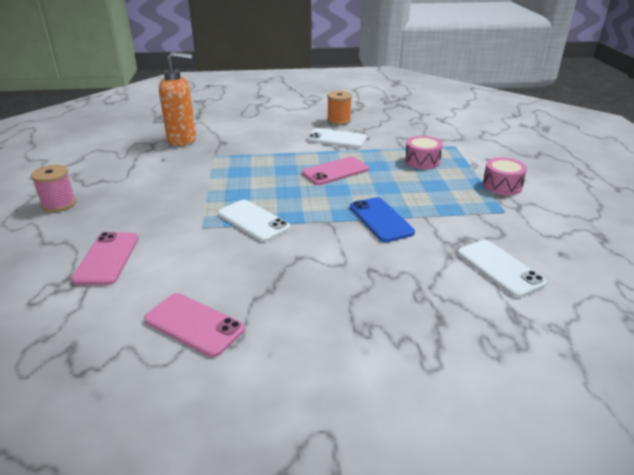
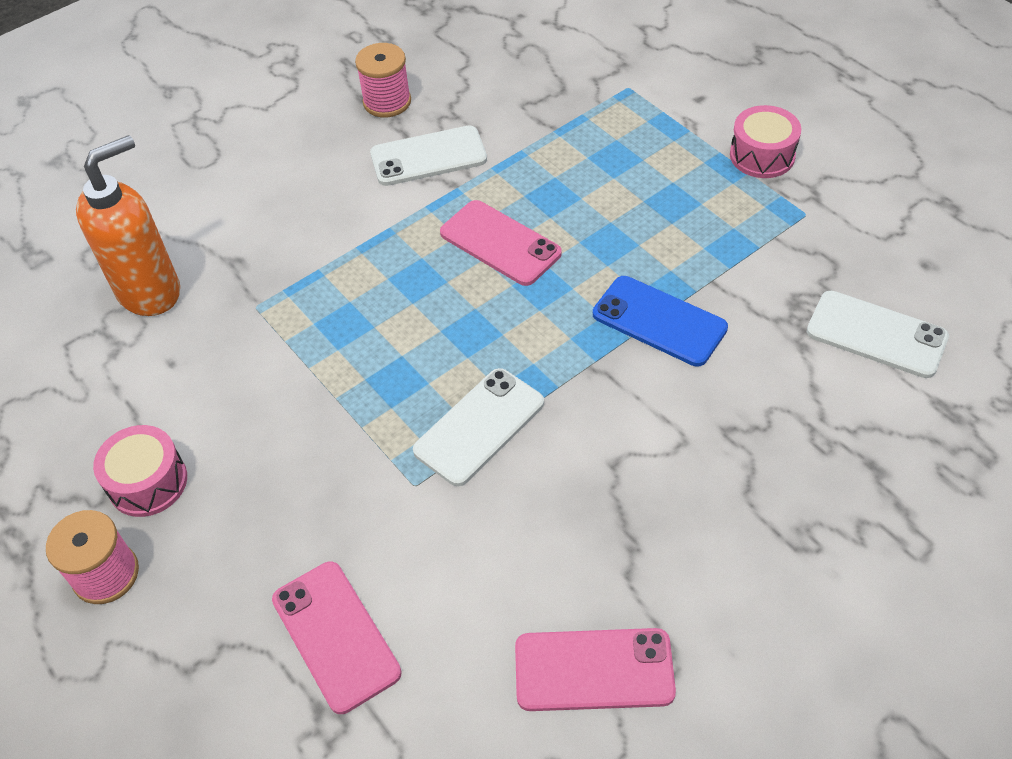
camera: 30 degrees left, 20 degrees up
(253, 221) = (479, 427): white phone -> white phone turned 60 degrees counterclockwise
(335, 171) = (500, 243): pink phone -> pink phone turned 75 degrees counterclockwise
(339, 120) = (387, 102): orange spool -> pink spool
(422, 161) = (610, 151): pink drum -> pink drum (148, 482)

